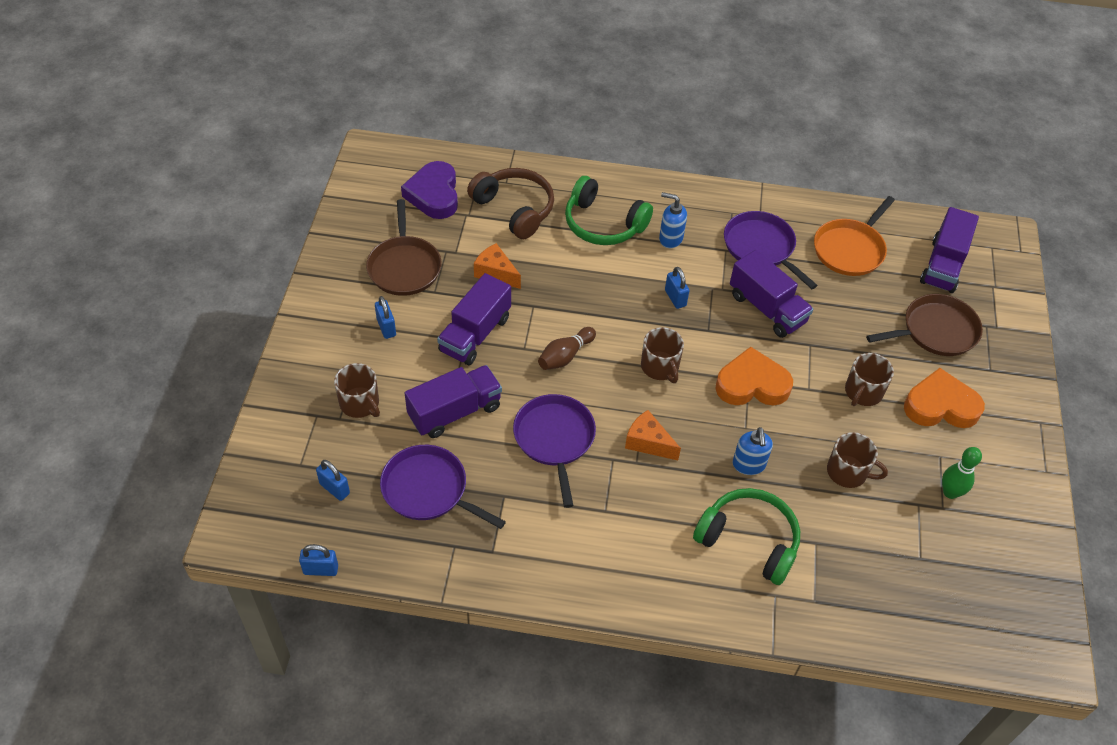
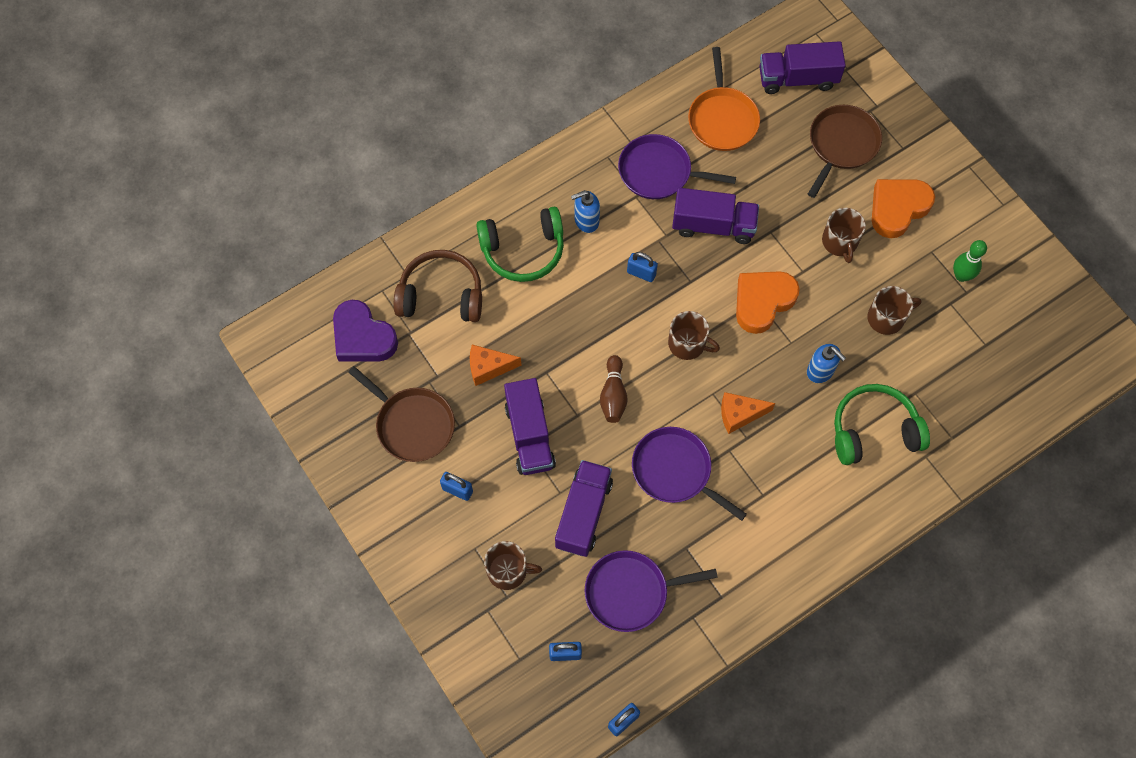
camera: 40 degrees left, 15 degrees up
(943, 265) = (797, 79): purple truck -> purple truck turned 105 degrees clockwise

